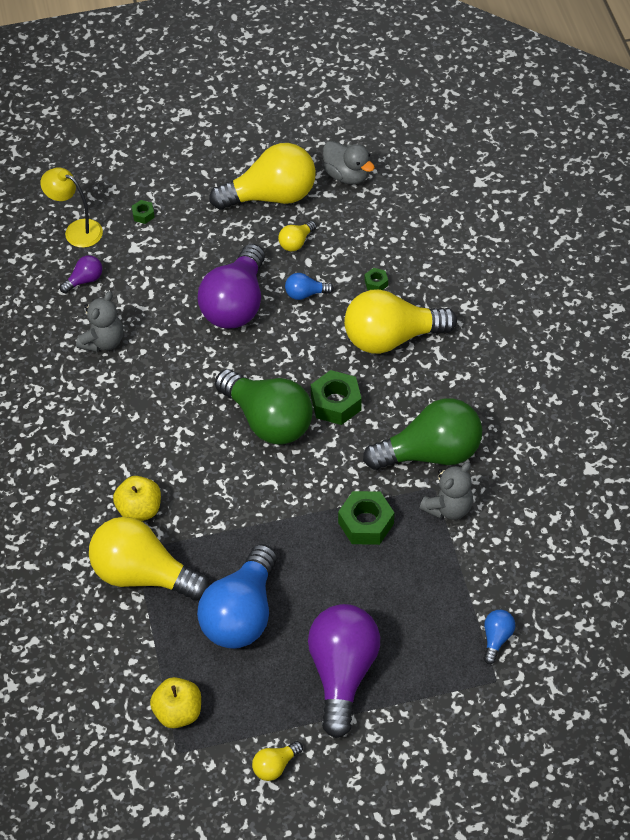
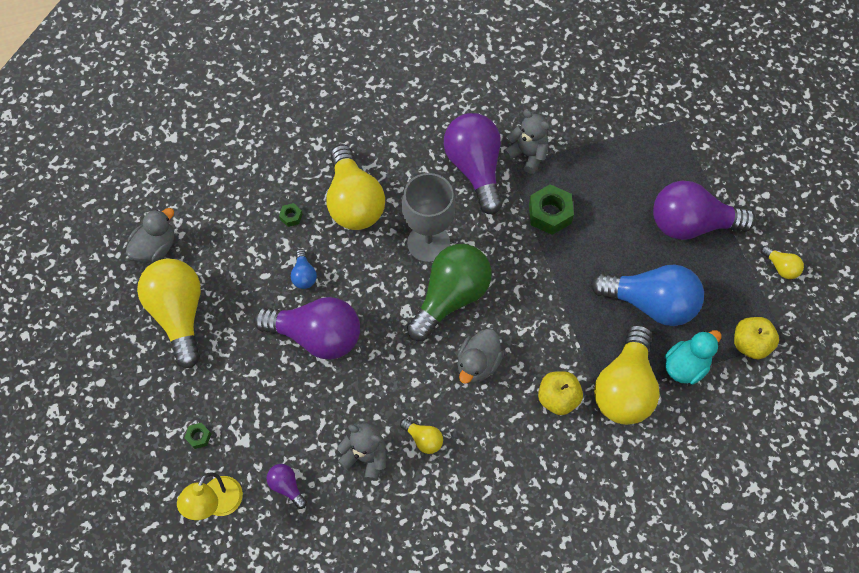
camera: 95 degrees left, 10 degrees up
(160, 639) = (685, 366): none -> turquoise duck
(188, 440) = (478, 364): none -> grey duck
(296, 242) = (240, 287): yellow light bulb -> yellow light bulb (423, 439)
(336, 403) = (428, 243): green nut -> grey goblet
(430, 453) = (475, 168): green light bulb -> purple light bulb
(496, 638) = (642, 120): blue light bulb -> none

